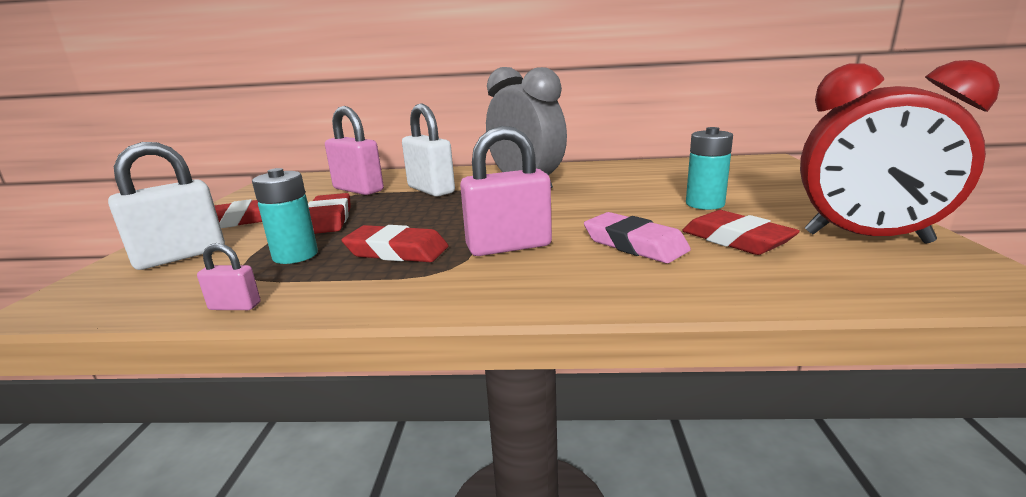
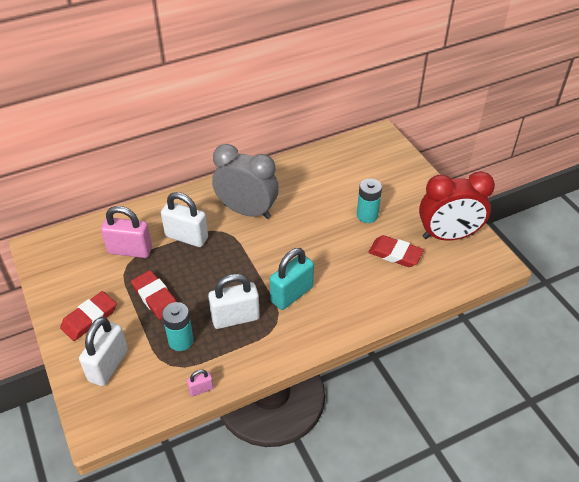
camera: 30 degrees left, 25 degrees up
(396, 251) = (235, 318): red eraser -> white padlock
(509, 246) = (291, 294): pink padlock -> turquoise padlock
(634, 244) = (351, 273): pink eraser -> none

